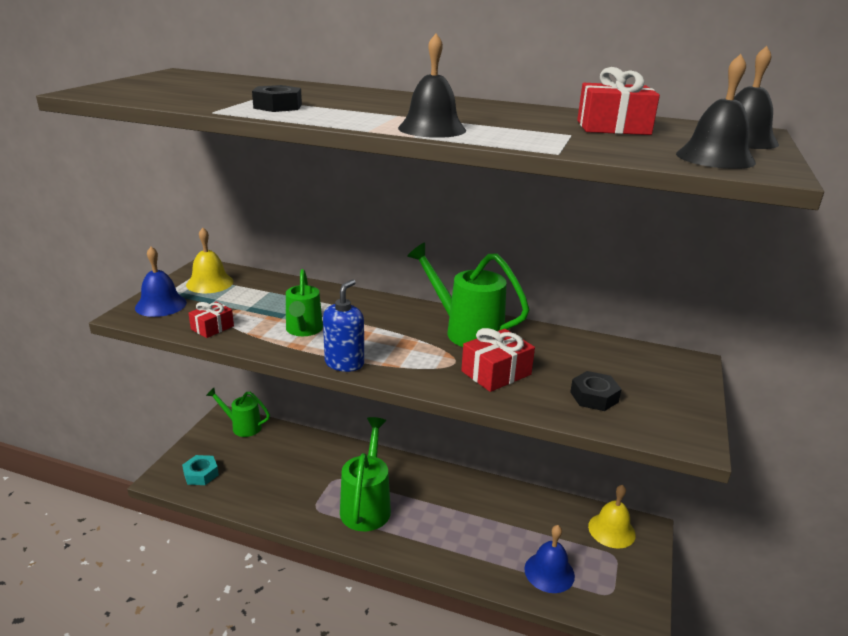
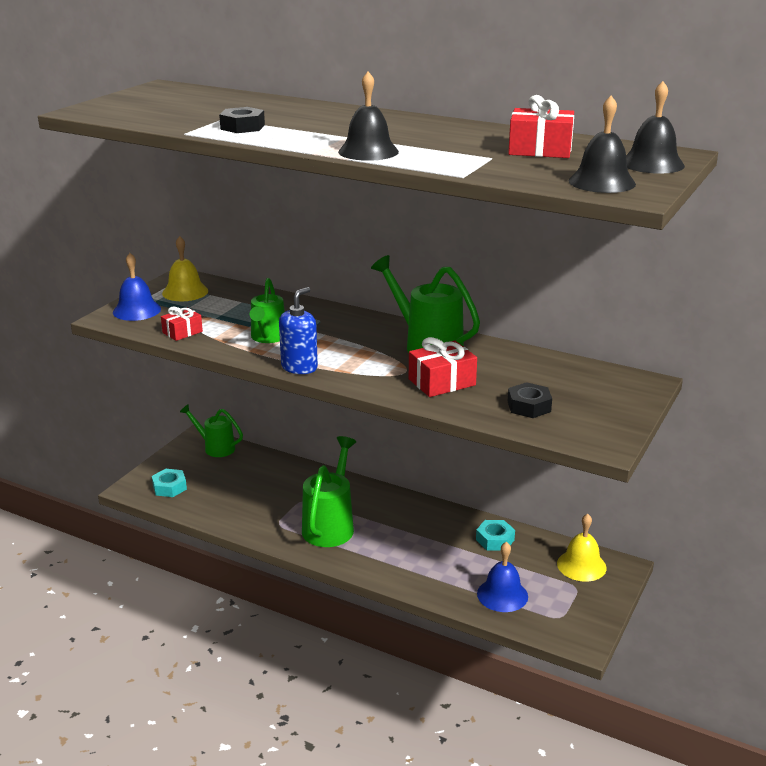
camera: 10 degrees right, 0 degrees up
(525, 508) = (495, 540): none -> turquoise nut

